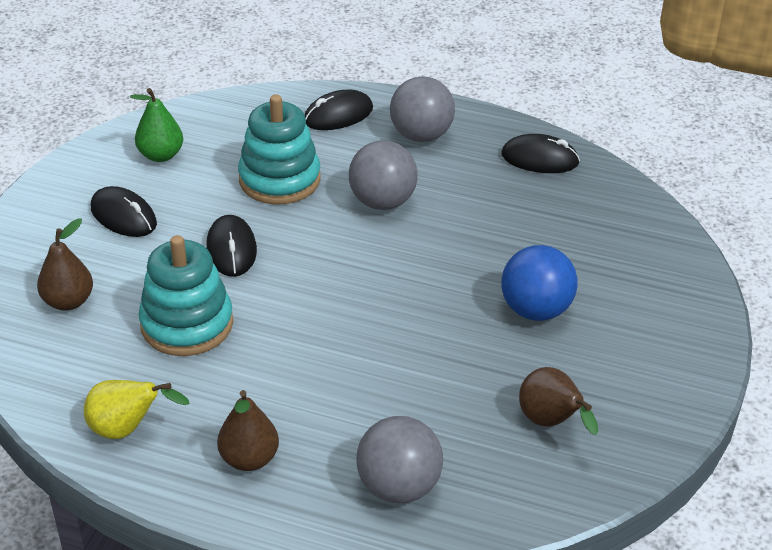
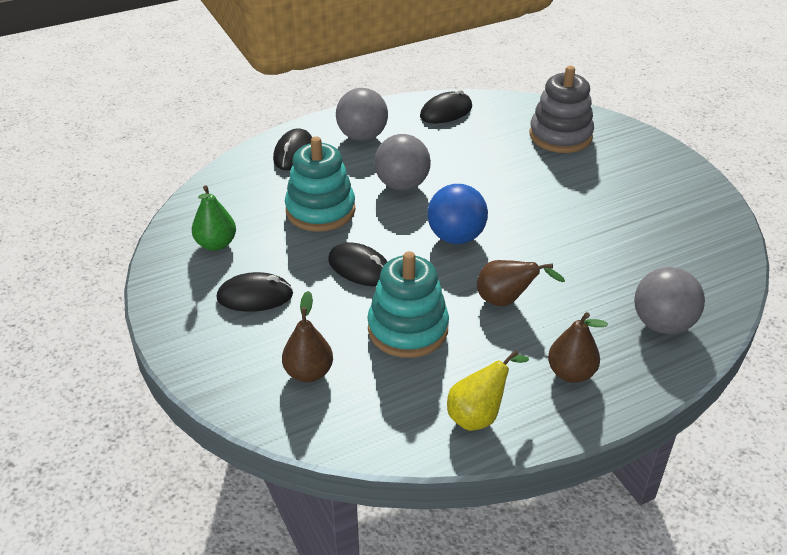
camera: 45 degrees left, 0 degrees up
(536, 310) = (572, 188): blue ball -> blue ball (456, 237)
(551, 423) = (670, 237): brown pear -> brown pear (506, 300)
(617, 253) = (560, 136): none -> grey stacking toy

